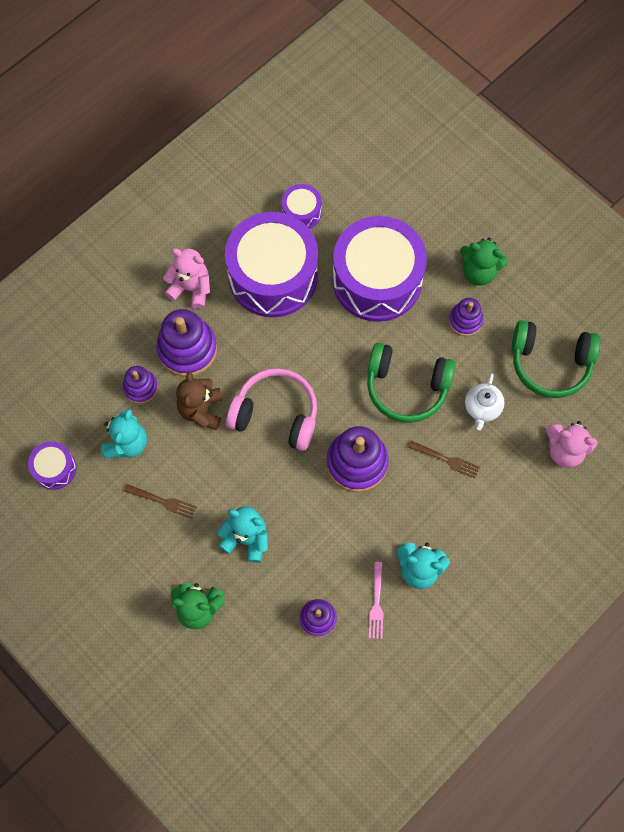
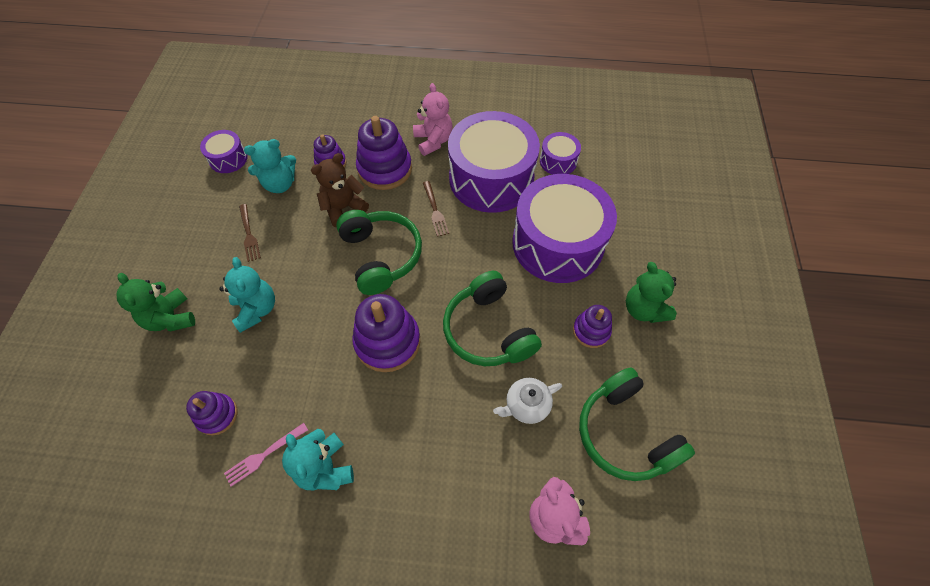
camera: 50 degrees right, 10 degrees down
(276, 414) = (381, 256): pink headphones -> green headphones
(446, 459) = (450, 411): brown fork -> brown fork (435, 210)

